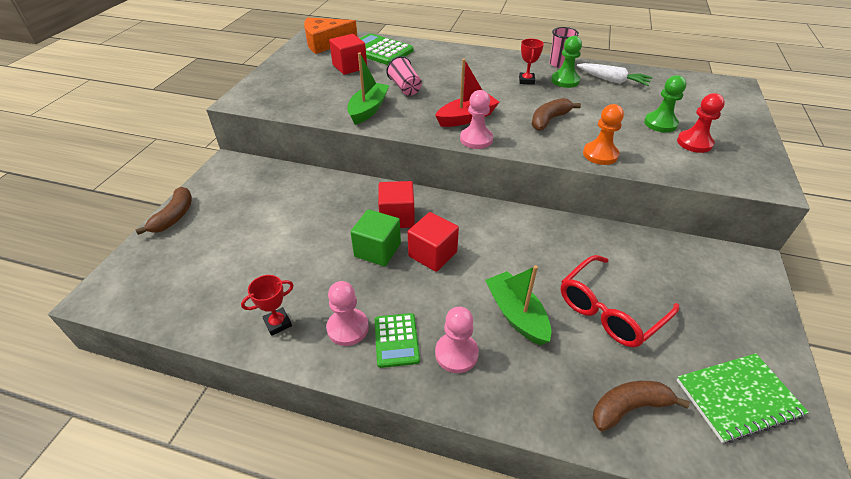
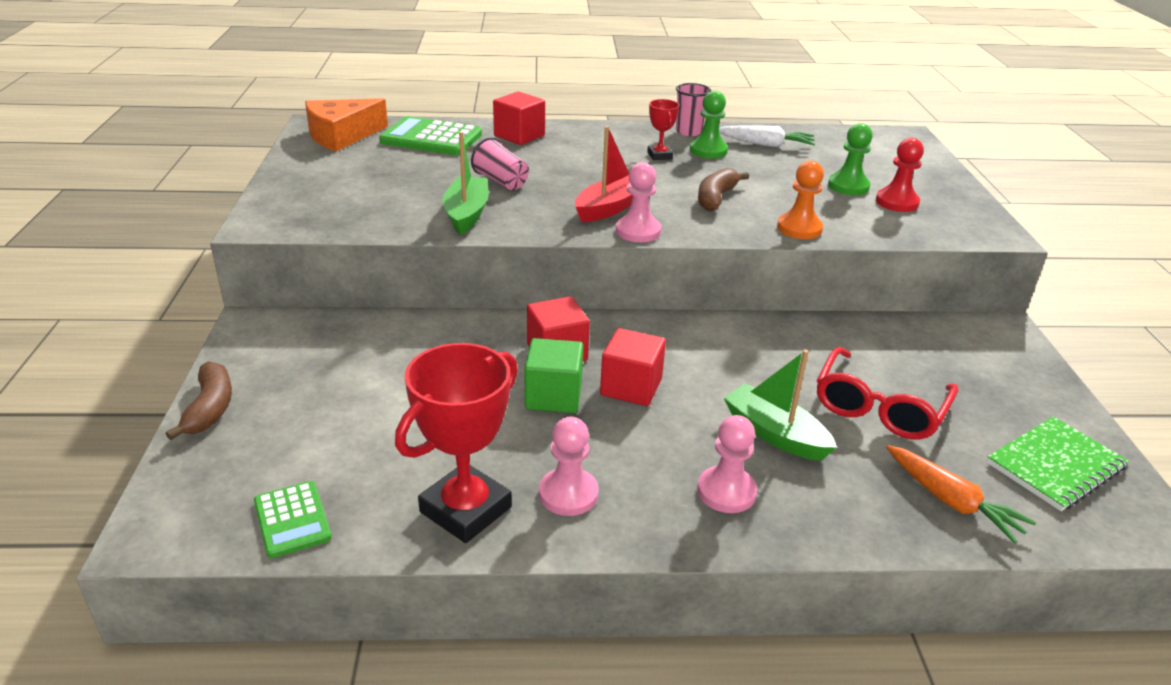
camera: 20 degrees left, 10 degrees down
(278, 323) = (466, 509): red trophy -> red trophy, size x2.04
(349, 67) = (401, 163): red cube -> red cube (519, 136)
(396, 340) = (642, 494): green calculator -> green calculator (292, 520)
(629, 408) = (951, 501): brown banana -> orange carrot

